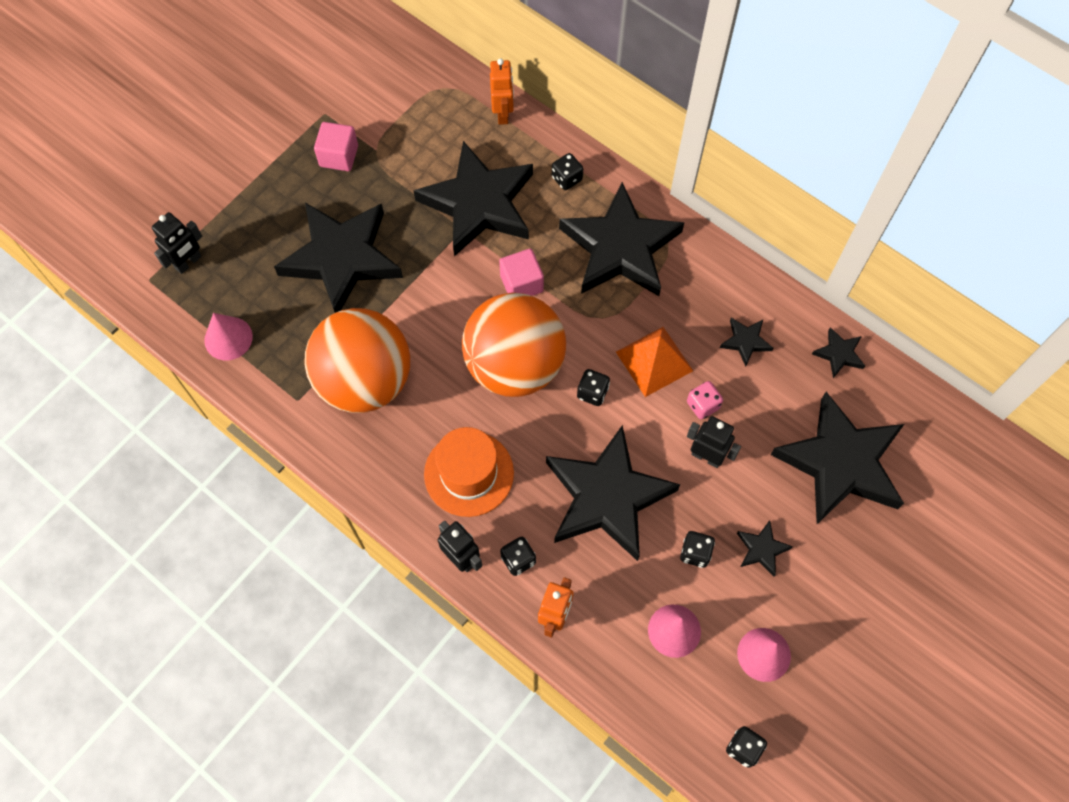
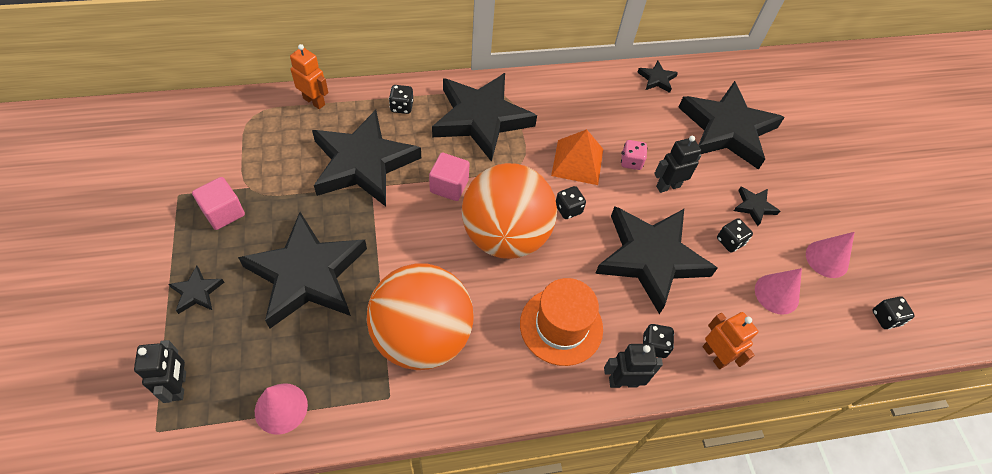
camera: 55 degrees left, 10 degrees down
(745, 341) = (608, 111): black star -> black star (197, 292)

